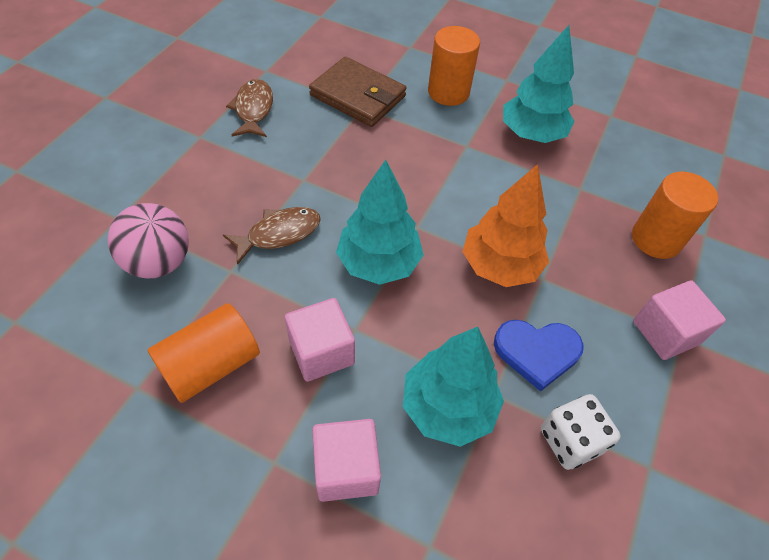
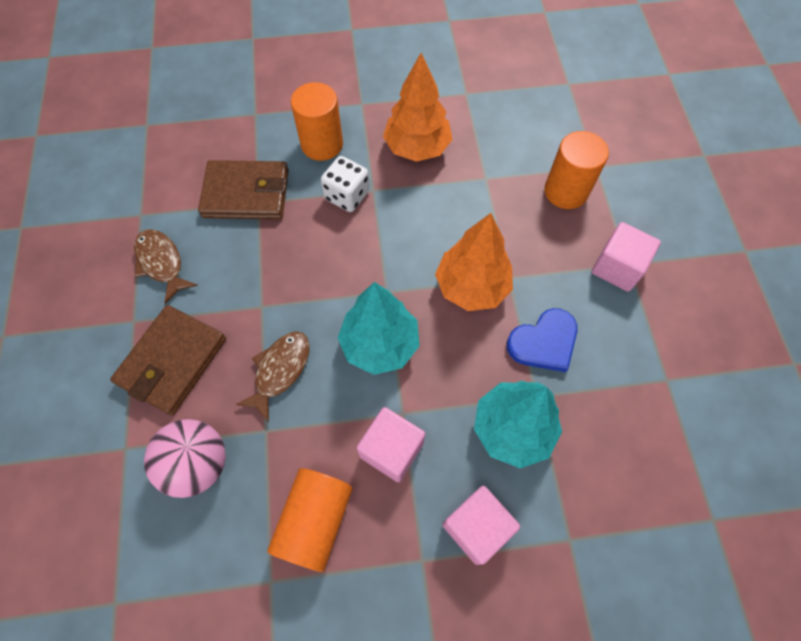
camera: 30 degrees left, 10 degrees up
(203, 179) = (172, 361): none -> brown wallet
(531, 134) = (417, 148): turquoise tree -> orange tree
(570, 440) = (607, 396): white dice -> white dice (347, 195)

